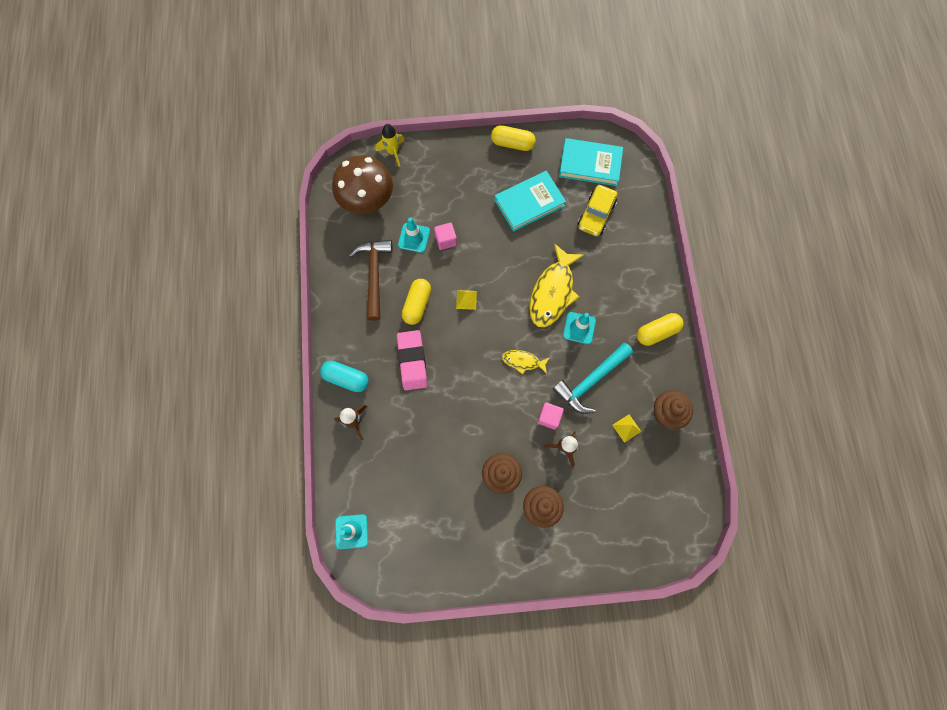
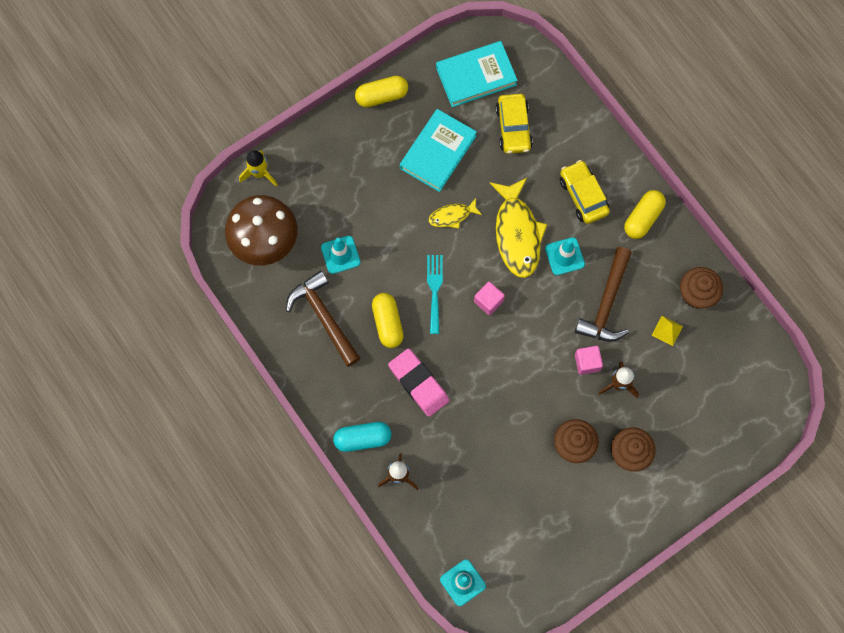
camera: 30 degrees left, 0 degrees up
(446, 240) = (375, 239): pink cube -> pink cube (488, 301)
(466, 299) = (434, 290): yellow pyramid -> turquoise fork
(523, 361) = (529, 321): yellow fish -> yellow fish (452, 216)
(590, 381) = (606, 303): turquoise hammer -> brown hammer
(620, 291) = (583, 195): none -> yellow car

